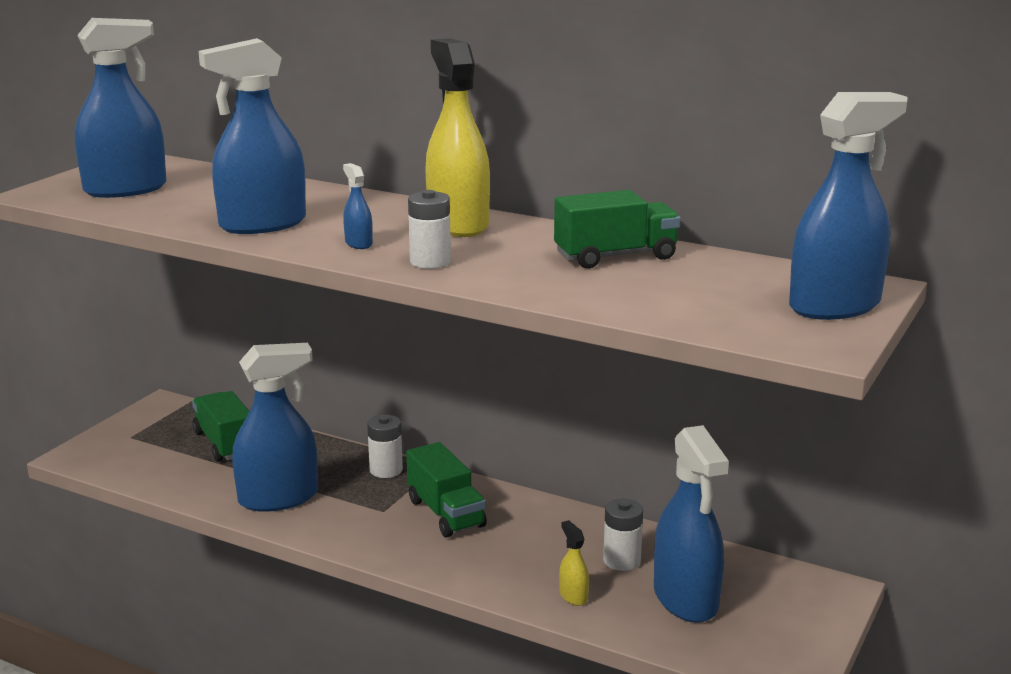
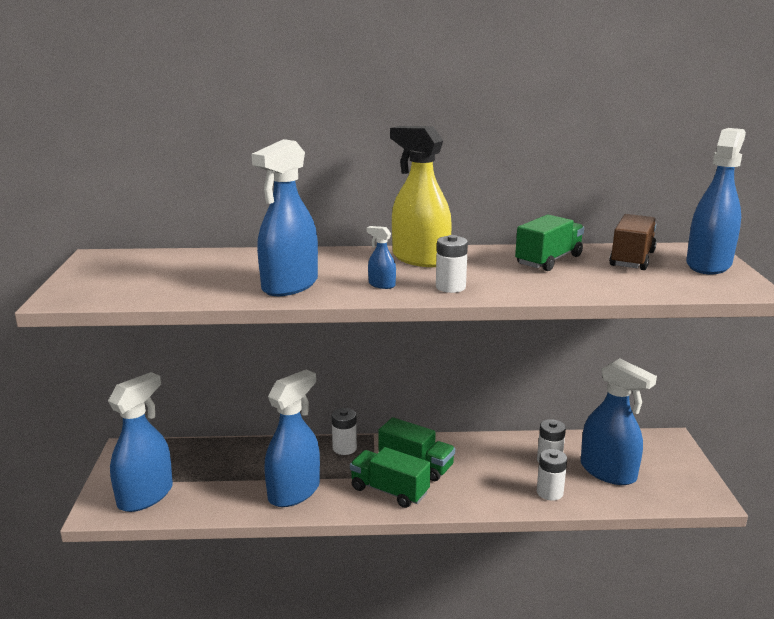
camera: 30 degrees left, 0 degrees up
(125, 189) = (133, 280): blue spray bottle -> blue spray bottle (145, 496)
(225, 444) = (209, 464): green truck -> green truck (389, 491)
(573, 596) = (549, 492): yellow spray bottle -> white battery
(735, 277) = (632, 259): none -> brown truck

